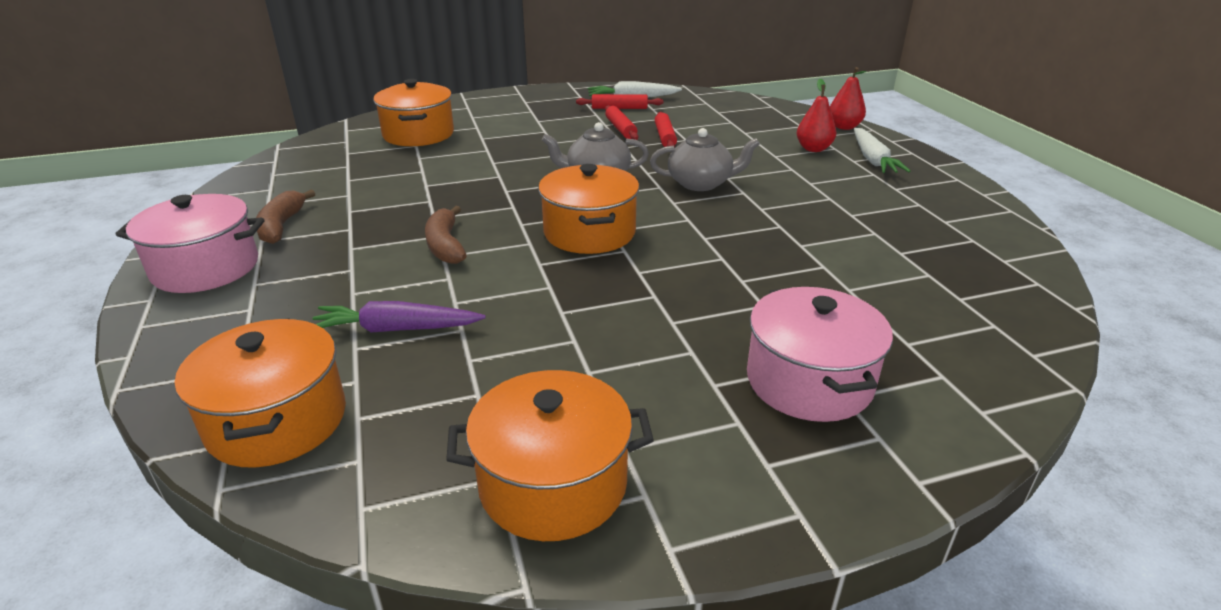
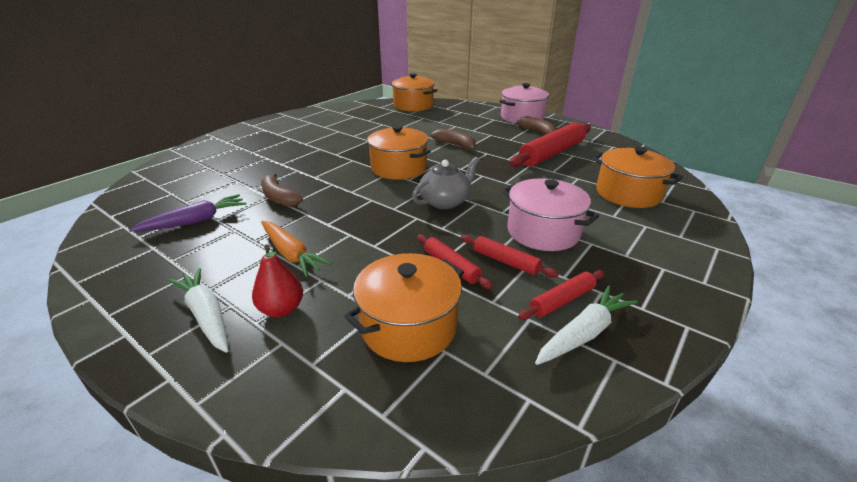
camera: 145 degrees right, 0 degrees up
(364, 189) = (551, 153): none -> red rolling pin
(396, 329) = (419, 123): purple carrot -> purple carrot (196, 221)
(553, 484) = (324, 114): orange pot -> orange pot (409, 326)
(701, 183) = (366, 221): grey teapot -> none
(788, 239) = (279, 198): none -> brown banana
(794, 177) = (291, 254): none -> orange carrot
(809, 381) = (254, 147): pink pot -> pink pot (543, 232)
(844, 127) = (244, 390): red pear -> none

